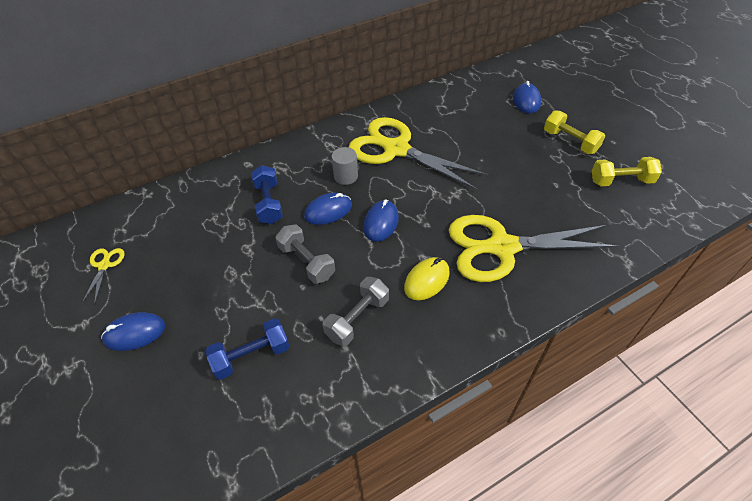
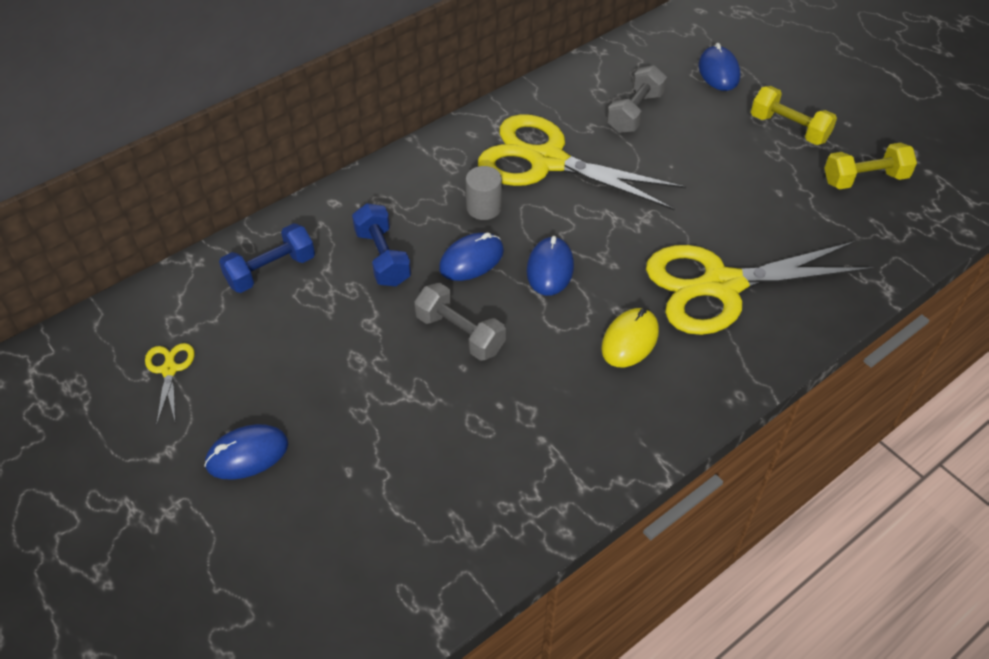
camera: 10 degrees left, 0 degrees up
(251, 356) = (419, 464): blue dumbbell -> blue dumbbell (271, 270)
(357, 318) = (548, 400): grey dumbbell -> grey dumbbell (635, 112)

